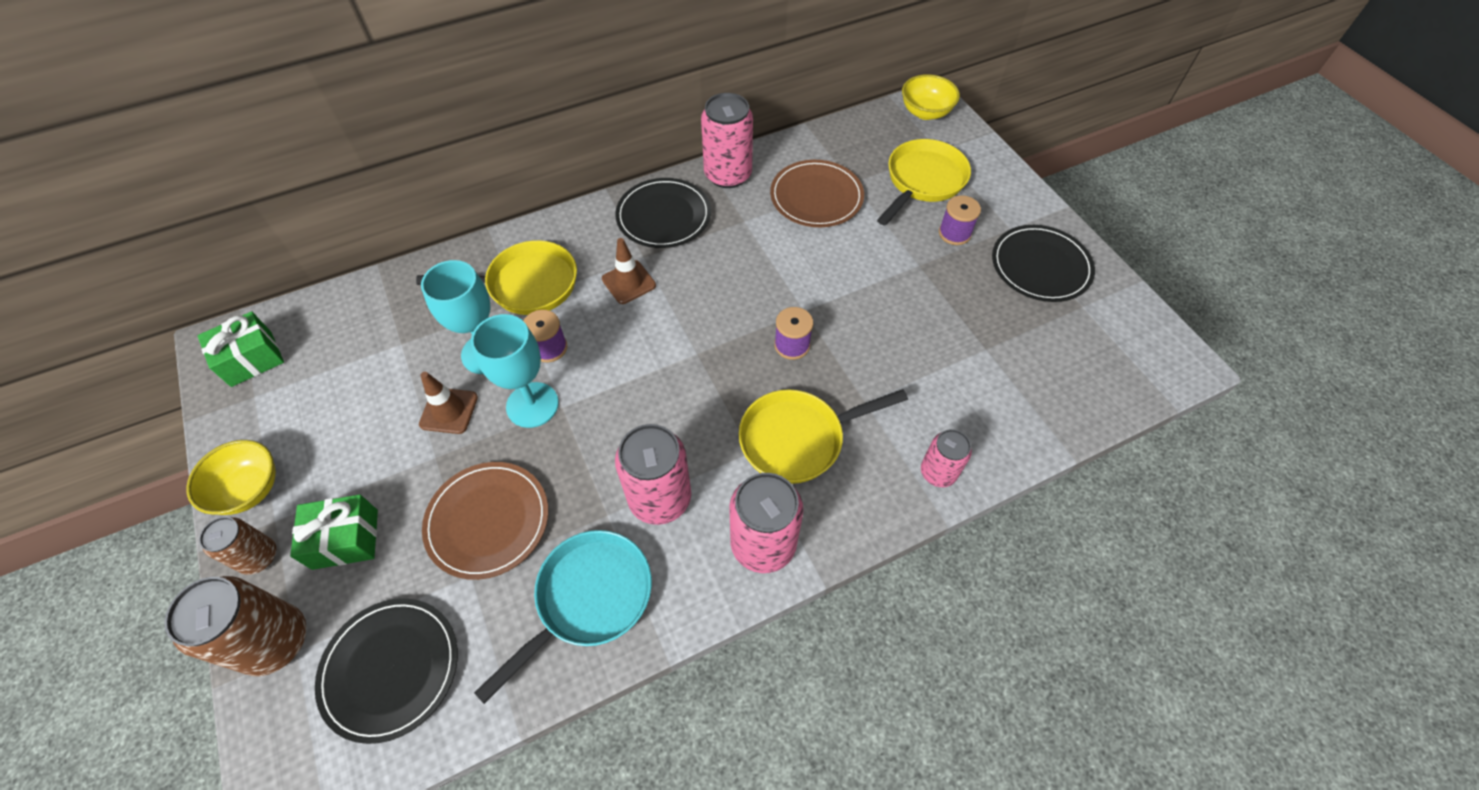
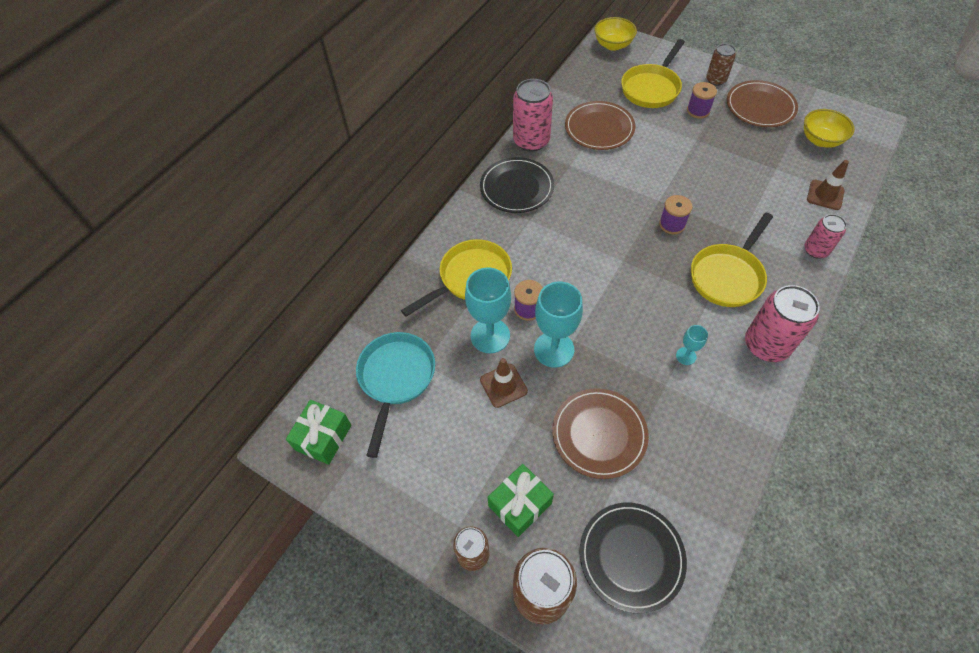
camera: 30 degrees left, 0 degrees up
(249, 489) = (418, 519): yellow bowl -> yellow bowl (820, 140)
(589, 599) = (704, 437): turquoise pan -> turquoise pan (396, 378)
(628, 282) = (537, 240): brown traffic cone -> brown traffic cone (825, 195)
(660, 498) = (686, 356): pink can -> turquoise goblet
(923, 181) = (651, 88): yellow pan -> yellow pan turned 150 degrees counterclockwise
(1013, 208) = (715, 80): none -> brown can
(1040, 266) = (760, 106): black plate -> brown plate

